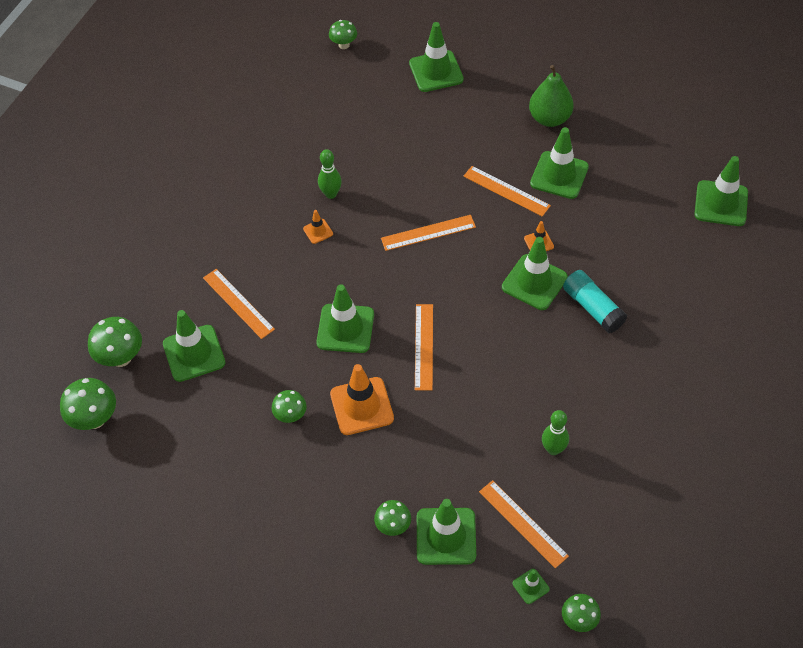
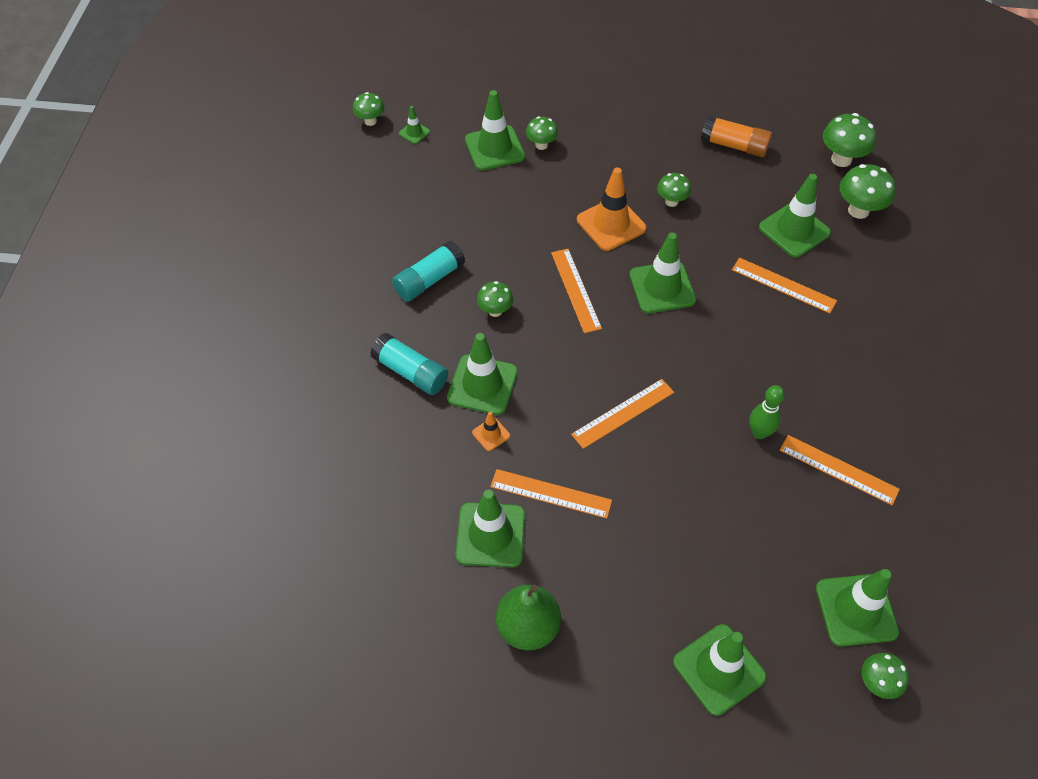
camera: 160 degrees right, 0 degrees up
(190, 467) = (734, 145): none -> orange glue stick
(318, 231) = (748, 382): orange traffic cone -> none
(504, 345) = (495, 311): none -> green mushroom
(523, 523) = (432, 171): orange ruler -> orange ruler (838, 469)
(553, 449) = (420, 231): green bowling pin -> none
(556, 392) = (429, 280): none -> turquoise glue stick
(721, 203) = (274, 548): green traffic cone -> green traffic cone (856, 610)

